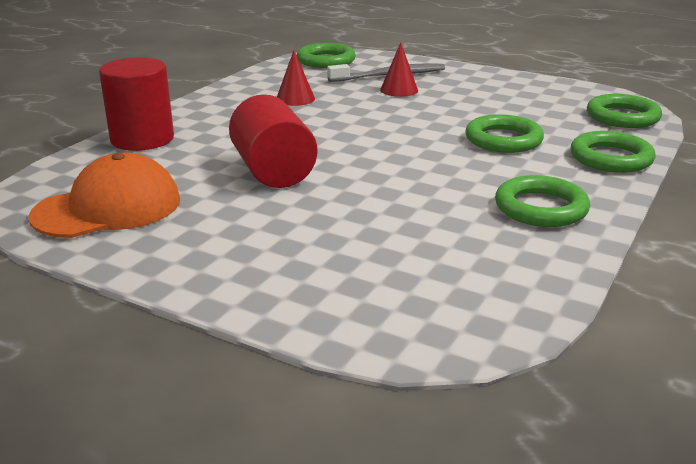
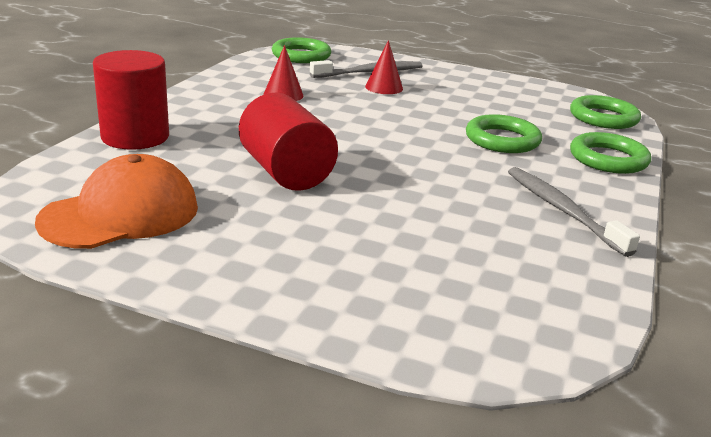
camera: 10 degrees left, 0 degrees up
(541, 208) = (562, 210): green ring -> grey toothbrush

